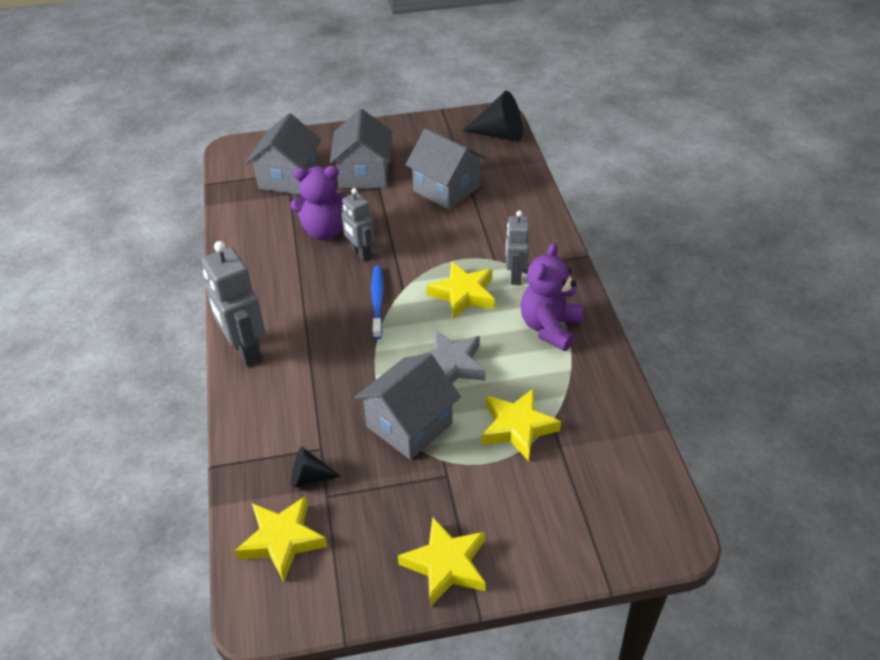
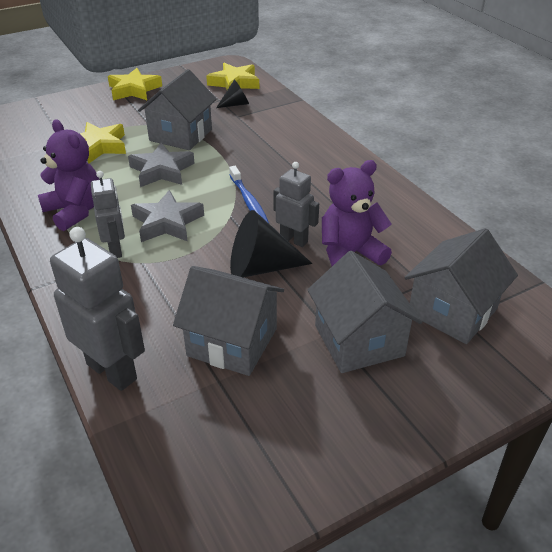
camera: 160 degrees right, 5 degrees down
(245, 351) = (336, 150): grey robot -> grey robot (112, 371)
(288, 178) = (452, 311): grey house -> grey house turned 45 degrees clockwise
(463, 294) = (167, 222): yellow star -> grey star
(499, 134) = (180, 479): black cone -> black cone (260, 267)
(550, 327) = (75, 211): purple teddy bear -> purple teddy bear turned 45 degrees counterclockwise

